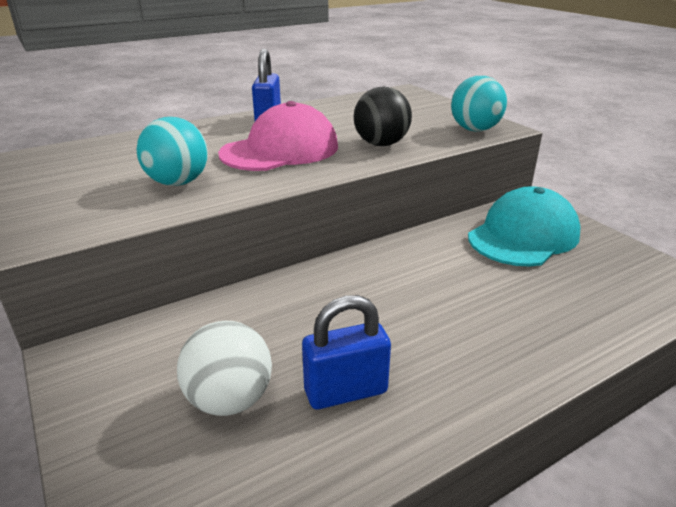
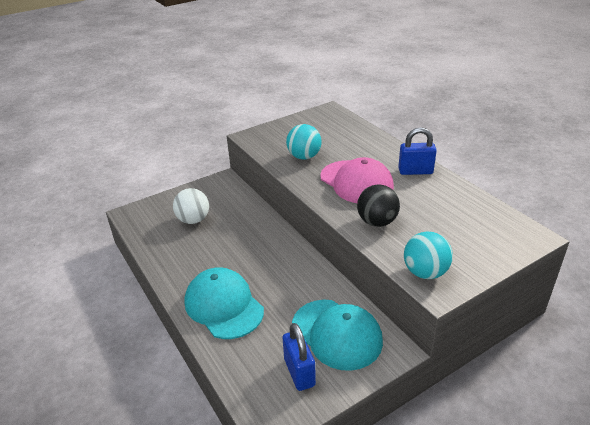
camera: 90 degrees right, 5 degrees up
(345, 391) = (192, 250): blue padlock -> blue padlock (299, 372)
(504, 334) = (224, 306): none -> turquoise cap

